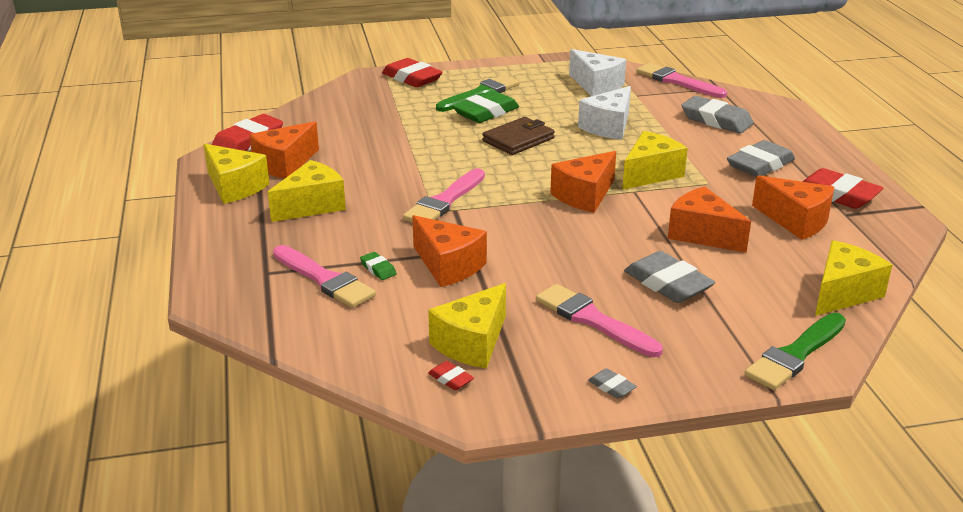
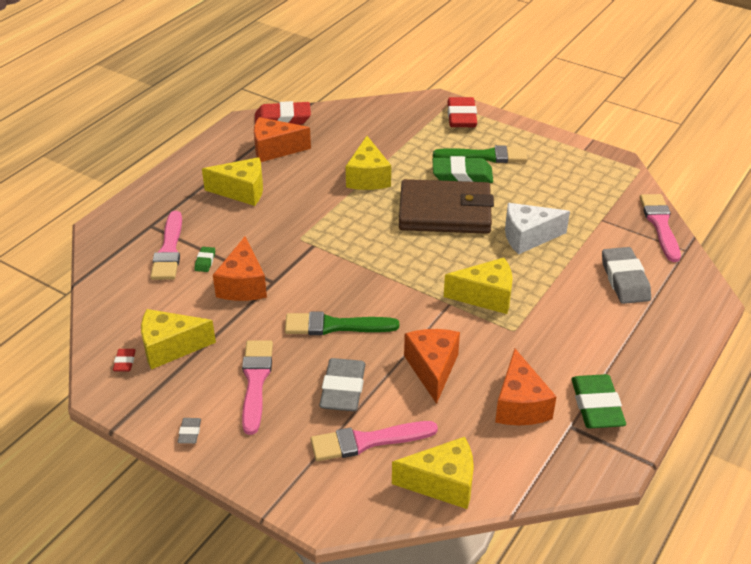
camera: 45 degrees right, 10 degrees up
(234, 187) = (224, 152): yellow cheese -> yellow cheese (368, 177)
(444, 201) = (318, 234): pink brush -> pink brush (367, 441)
(518, 139) = (445, 211): brown wallet -> brown wallet, size x1.68
(584, 196) = (409, 286): orange cheese -> none
(596, 85) = (585, 193): white cheese -> none
(760, 165) = (584, 340): grey eraser -> none
(795, 354) = (326, 499): green brush -> green brush (335, 326)
(837, 195) = (596, 406): red eraser -> green eraser

